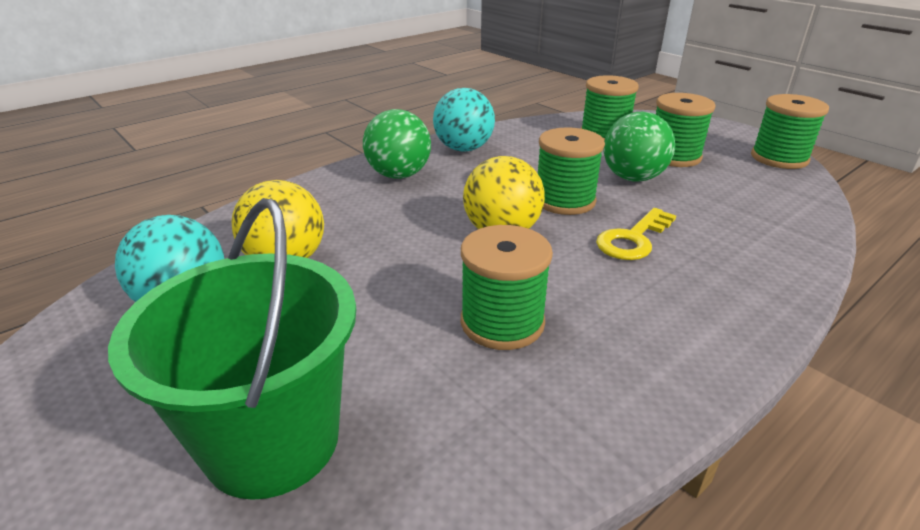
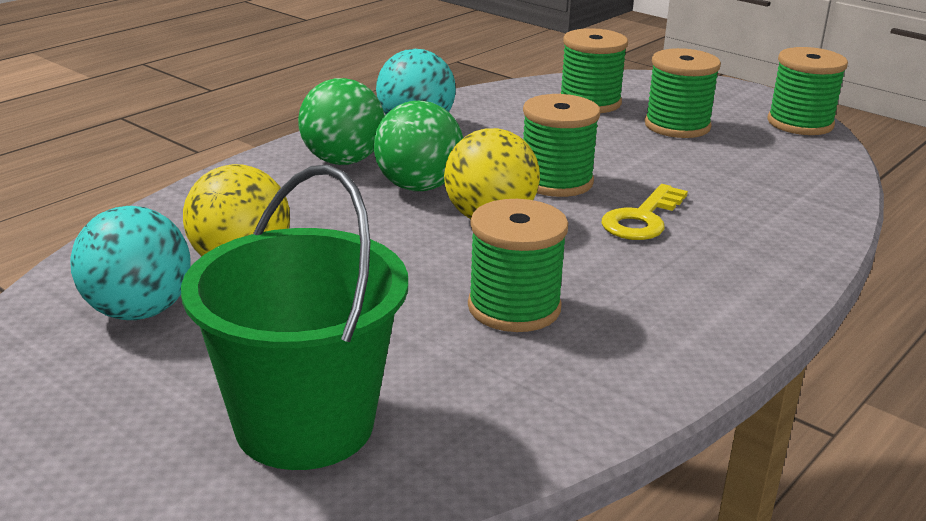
camera: 10 degrees left, 5 degrees down
(633, 178) = (632, 153): green ball -> green ball (418, 187)

